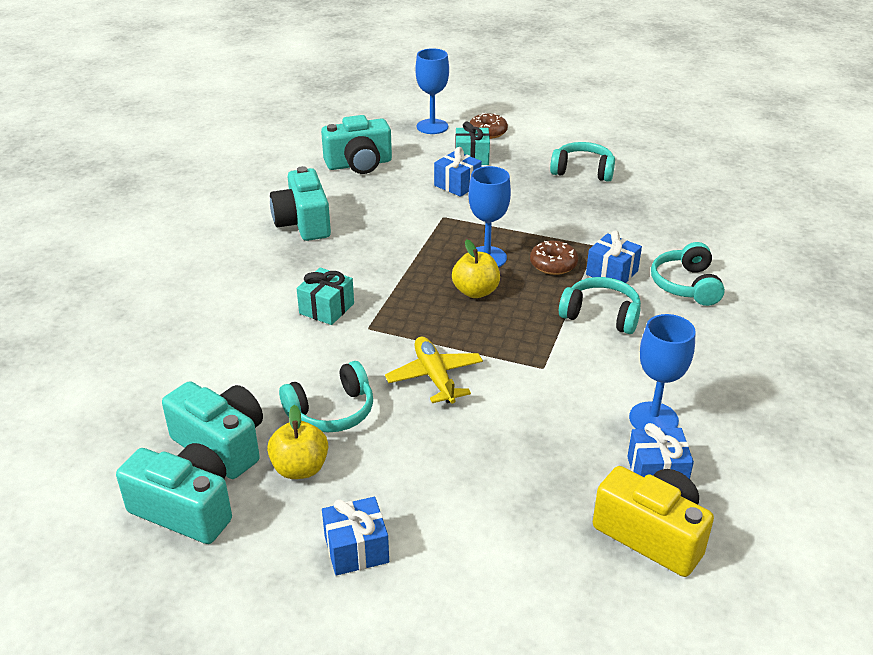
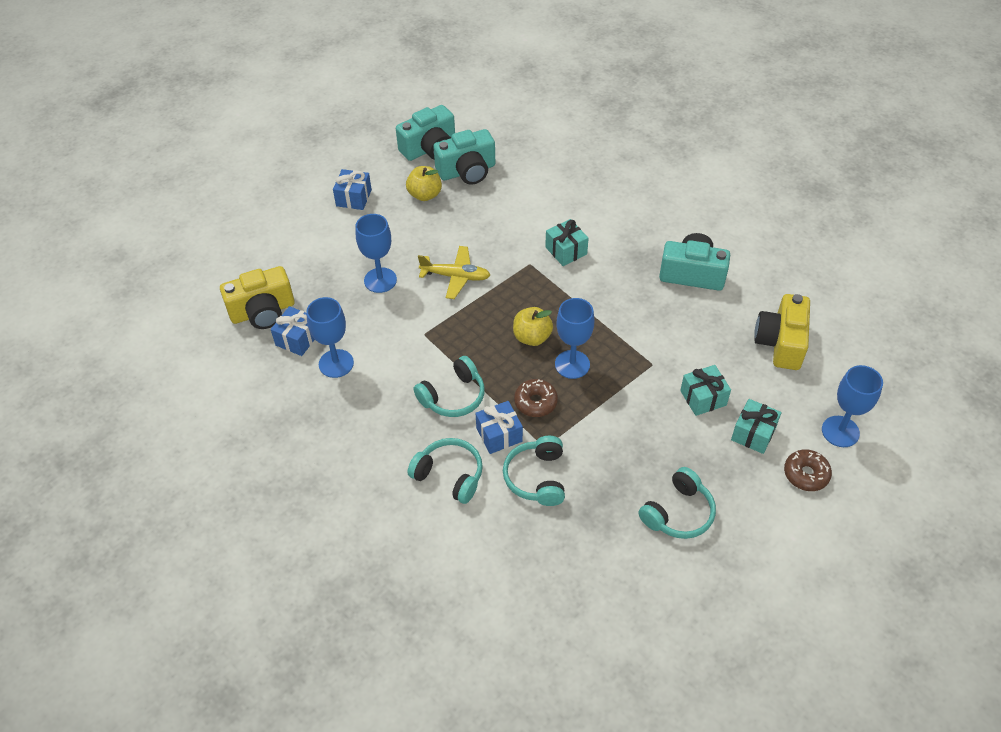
camera: 120 degrees right, 15 degrees up
(331, 411) = (460, 220): turquoise headphones -> turquoise headphones (537, 477)
(359, 164) = (780, 343): turquoise camera -> yellow camera
(457, 185) = (703, 398): blue gift -> turquoise gift
(495, 441) = (380, 280): none -> blue goblet

